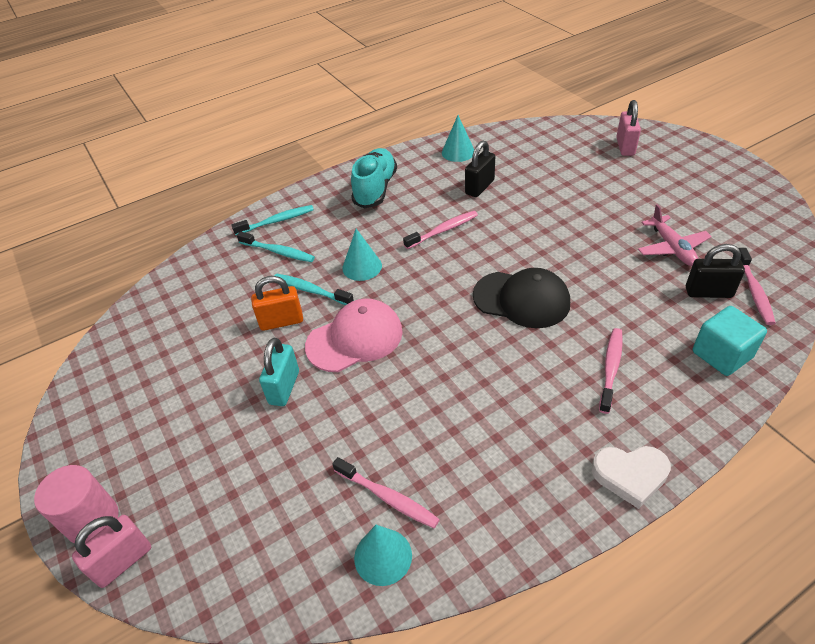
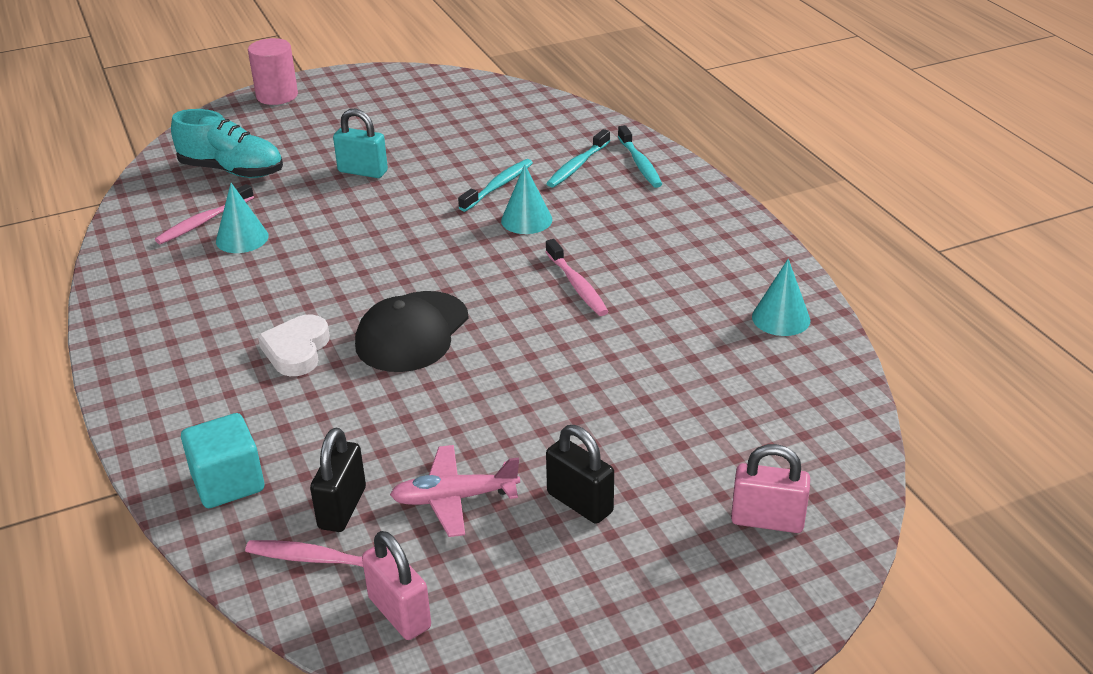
camera: 95 degrees right, 10 degrees down
(123, 561) = (232, 110): pink padlock -> pink padlock (399, 613)
(281, 321) = (456, 169): orange padlock -> none
(355, 339) = (407, 211): pink cap -> none
(375, 189) = (693, 236): turquoise shoe -> turquoise shoe (232, 170)
(383, 556) = (151, 217): turquoise cone -> turquoise cone (242, 238)
(479, 187) = (673, 328): black padlock -> black padlock (579, 503)
(611, 368) = (263, 382): pink toothbrush -> none
(630, 475) = (124, 364): white heart -> white heart (297, 350)

